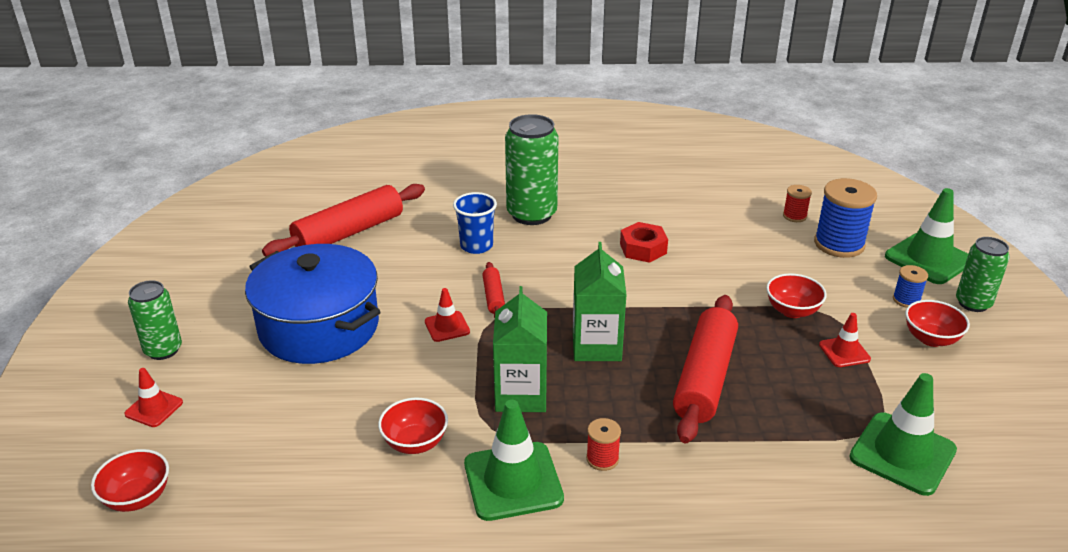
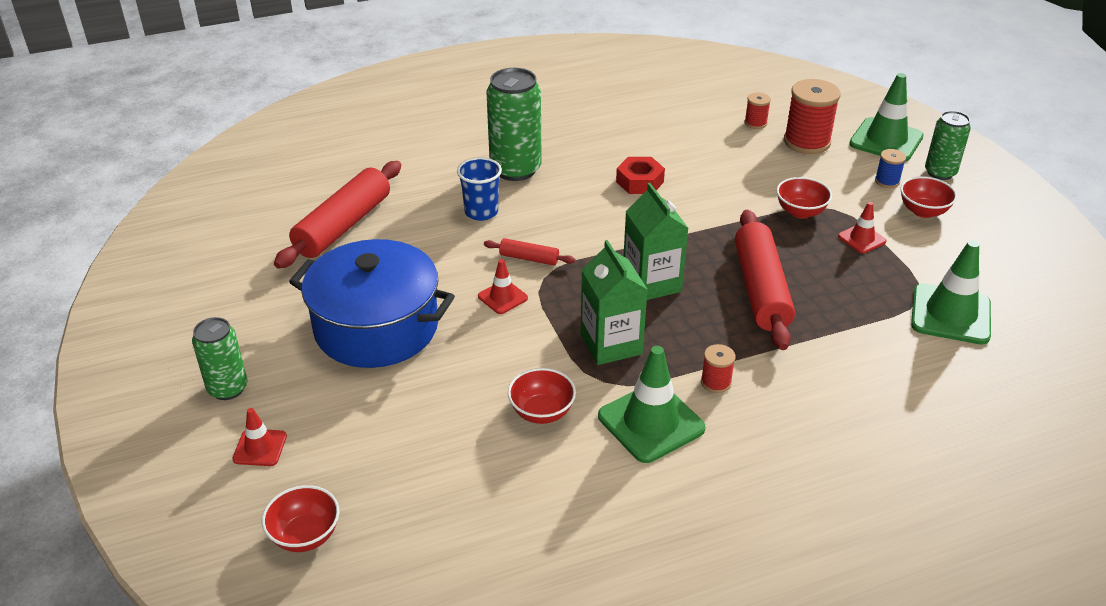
camera: 20 degrees left, 5 degrees up
(493, 297) = (529, 258): red rolling pin -> red rolling pin turned 45 degrees counterclockwise
(839, 244) = (807, 142): blue spool -> red spool

